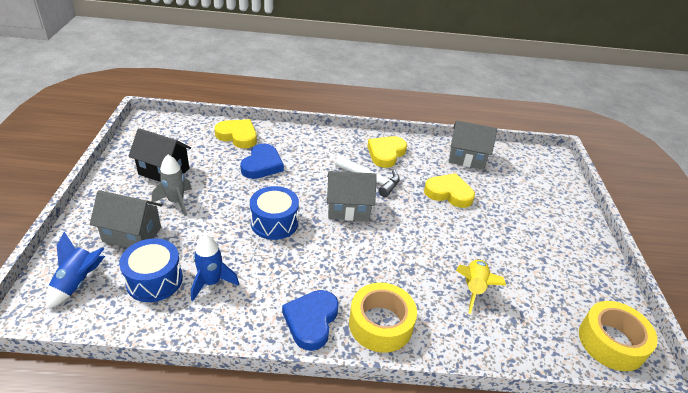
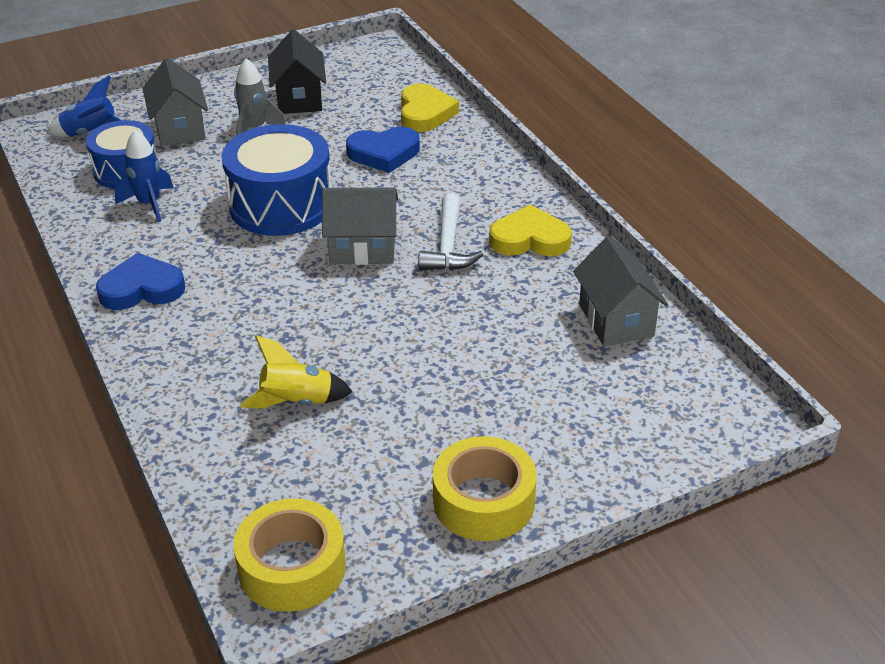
camera: 65 degrees right, 0 degrees up
(274, 222) = (281, 205): blue drum -> blue drum, size x1.53
(348, 209) = (362, 249): grey house -> grey house turned 60 degrees counterclockwise
(380, 324) = (173, 340): yellow tape -> yellow tape (484, 501)
(449, 193) = (494, 326): yellow heart -> none

